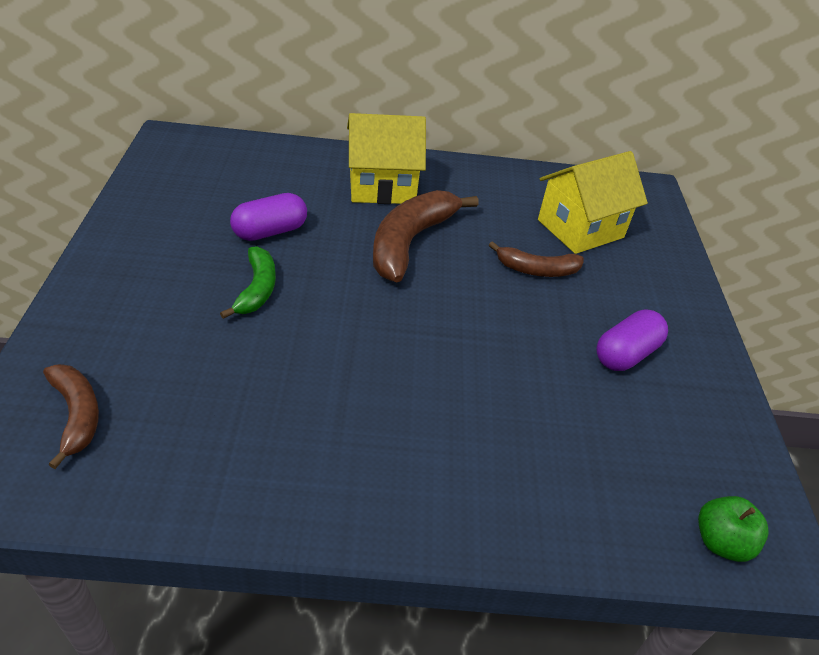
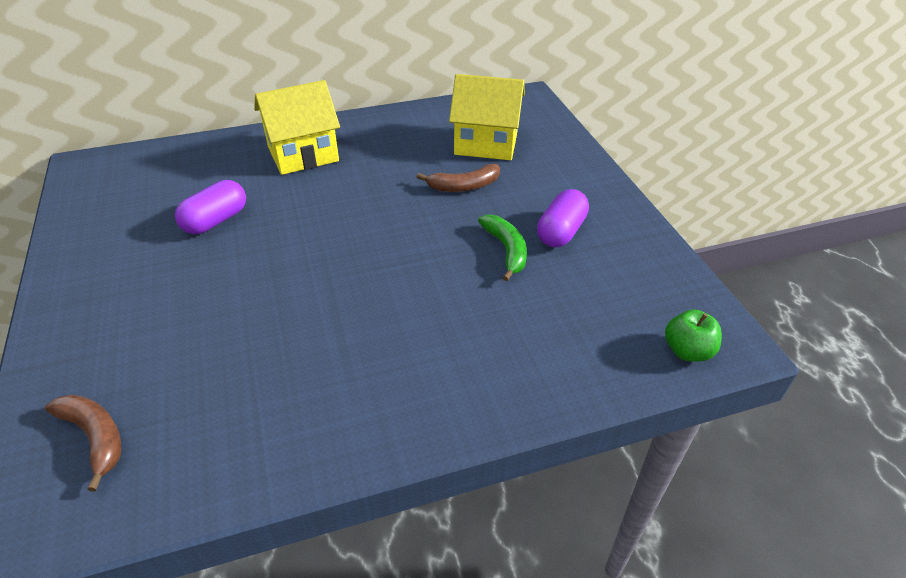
camera: 15 degrees left, 0 degrees up
(257, 289) = (224, 273): green banana -> green banana (506, 250)
(410, 242) = (347, 194): brown banana -> none
(580, 229) = (486, 143): yellow house -> yellow house turned 60 degrees clockwise

